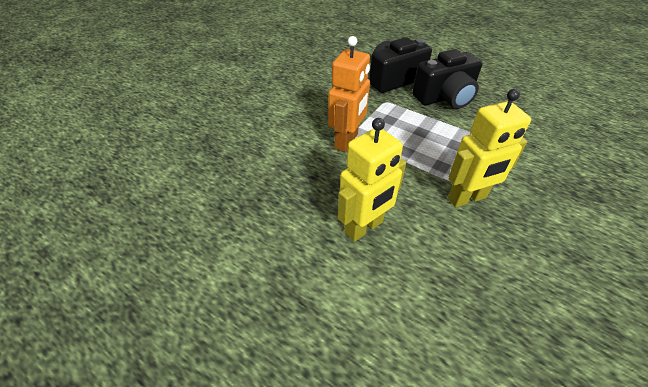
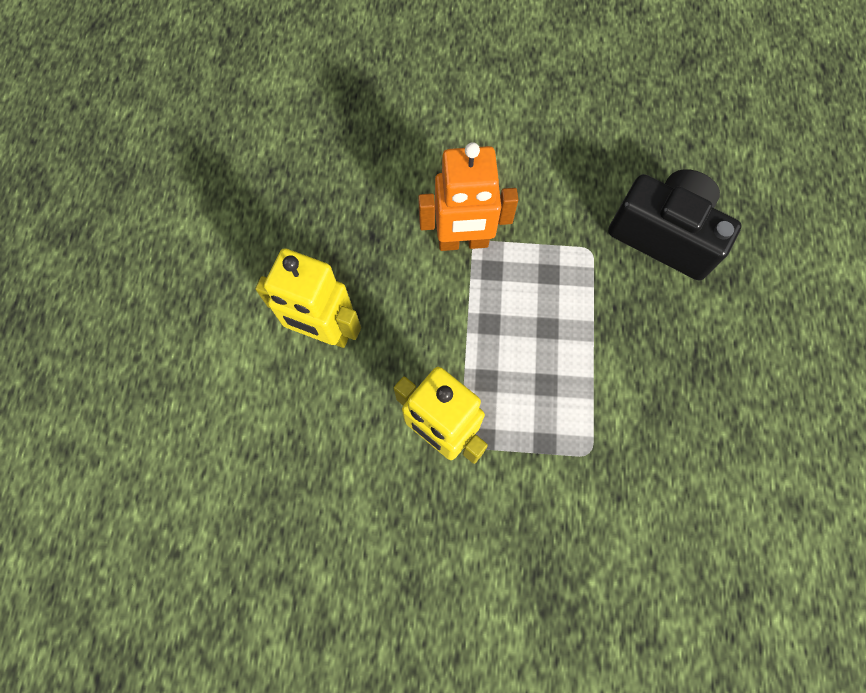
camera: 60 degrees right, 25 degrees up
(445, 97) = (664, 331): black camera -> none

